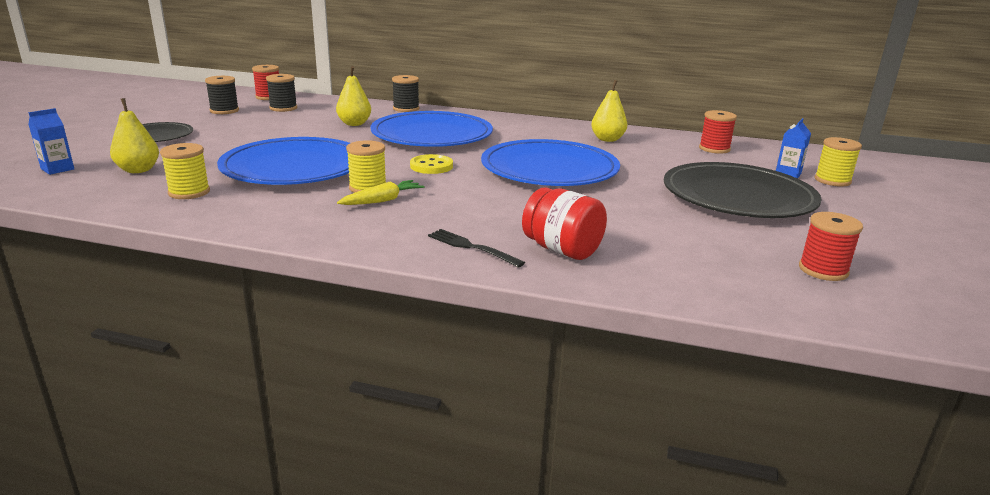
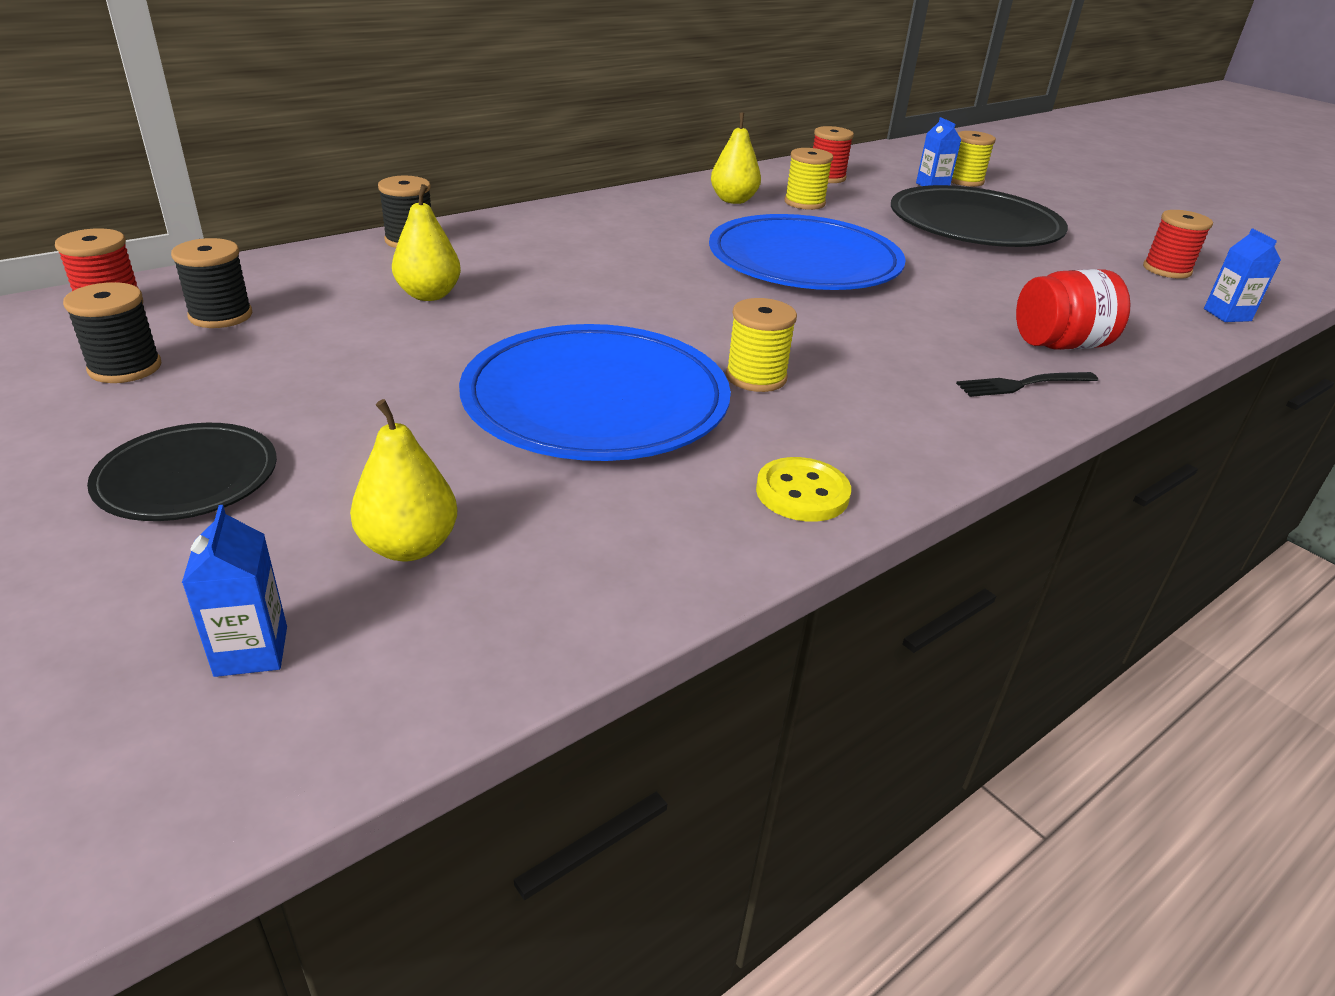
camera: 55 degrees left, 10 degrees up
(189, 192) = (615, 520): yellow spool -> yellow spool (804, 203)
(382, 200) = (818, 383): yellow carrot -> none
(431, 166) = (713, 313): yellow button -> yellow button (802, 493)
(432, 135) = (575, 269): blue plate -> none
(770, 304) = (1227, 315): none -> blue carton

